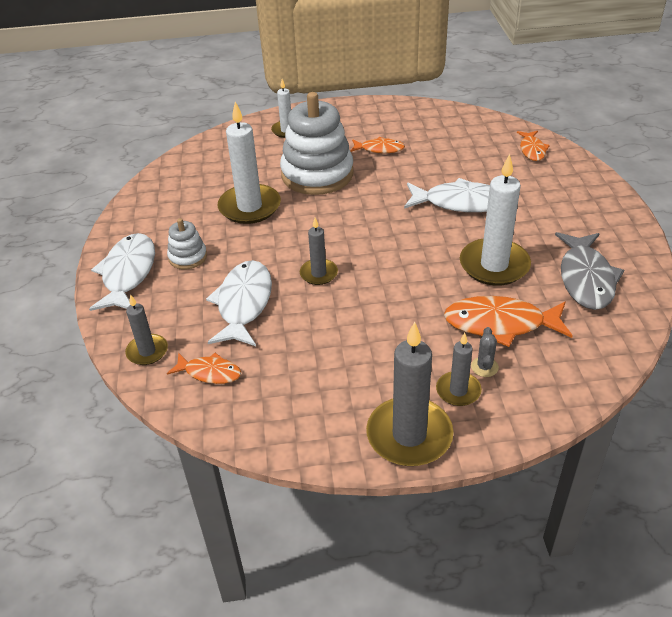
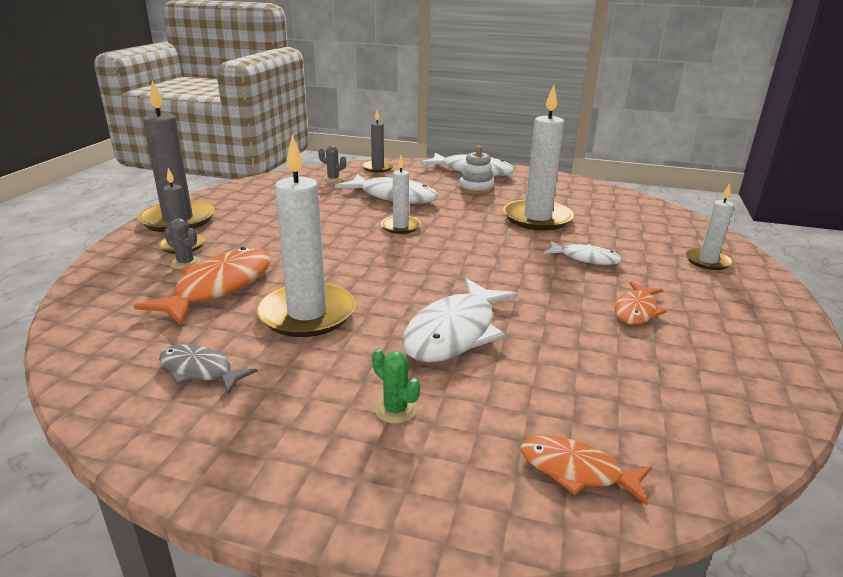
camera: 110 degrees right, 15 degrees down
(209, 372) = (333, 179): orange fish -> grey cactus
(317, 174) = (585, 258): white stacking toy -> white fish
(318, 273) = (400, 227): grey candle -> white candle
(544, 202) = (395, 410): none -> green cactus
(586, 278) = (200, 371): grey fish -> grey fish, size x0.57

